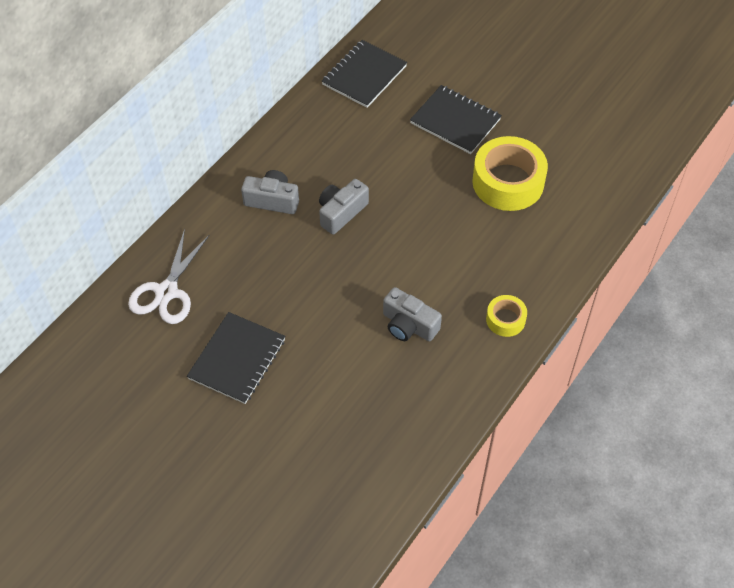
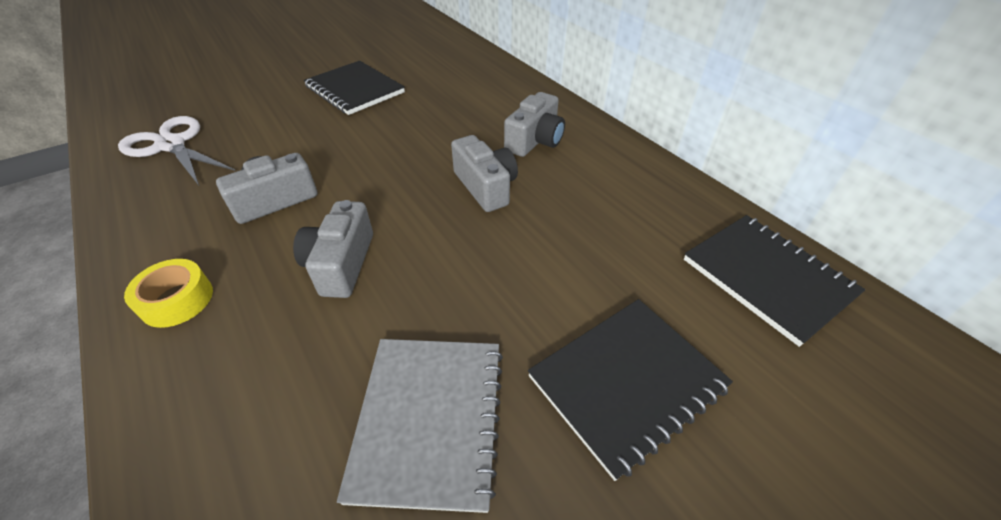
camera: 110 degrees right, 10 degrees down
(166, 292) = (458, 69): white scissors -> white scissors (171, 145)
(443, 257) = (341, 264): none -> grey camera
(508, 182) = (429, 419): yellow tape -> grey notebook

